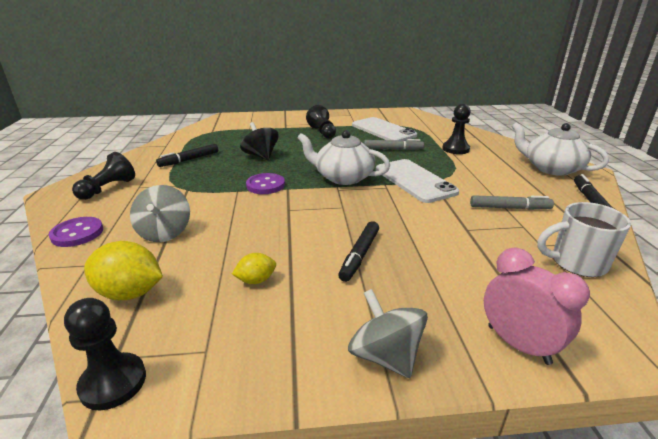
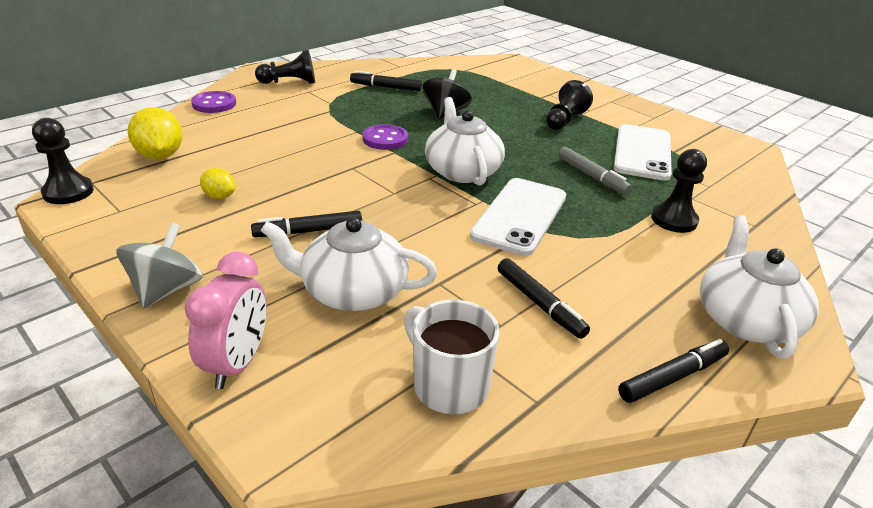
camera: 50 degrees right, 5 degrees up
(164, 232) = (250, 132): grey spinning top -> none
(454, 263) = (352, 291): none -> white teapot
(509, 208) = (539, 304): grey marker -> black marker

